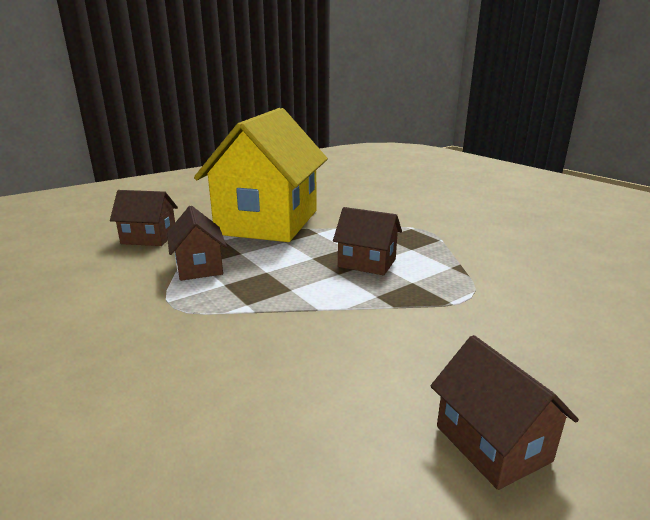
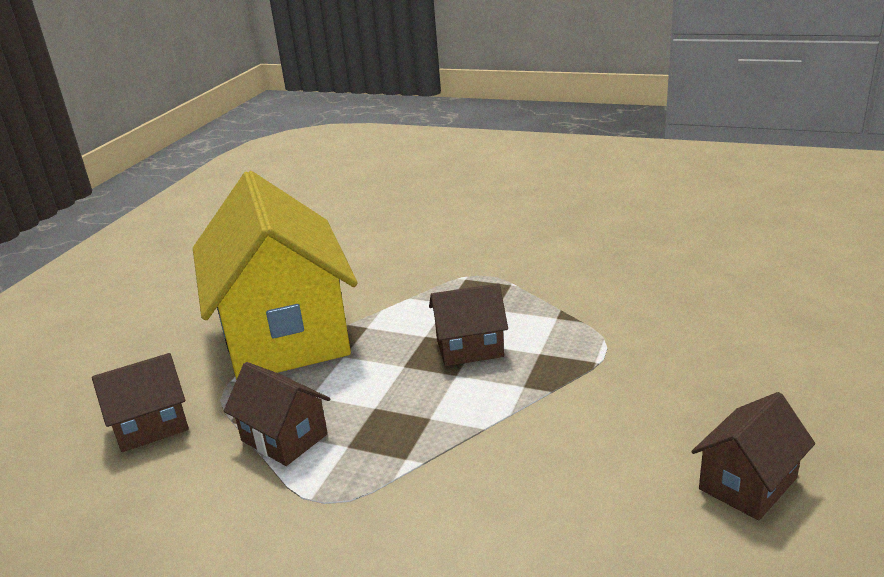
camera: 30 degrees left, 5 degrees up
(492, 443) = (747, 483): brown house -> brown house turned 75 degrees counterclockwise

